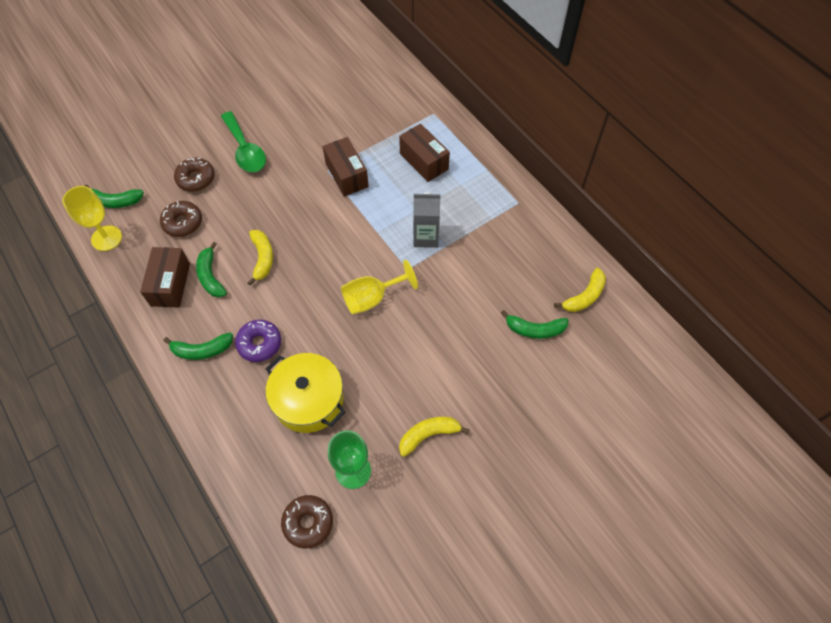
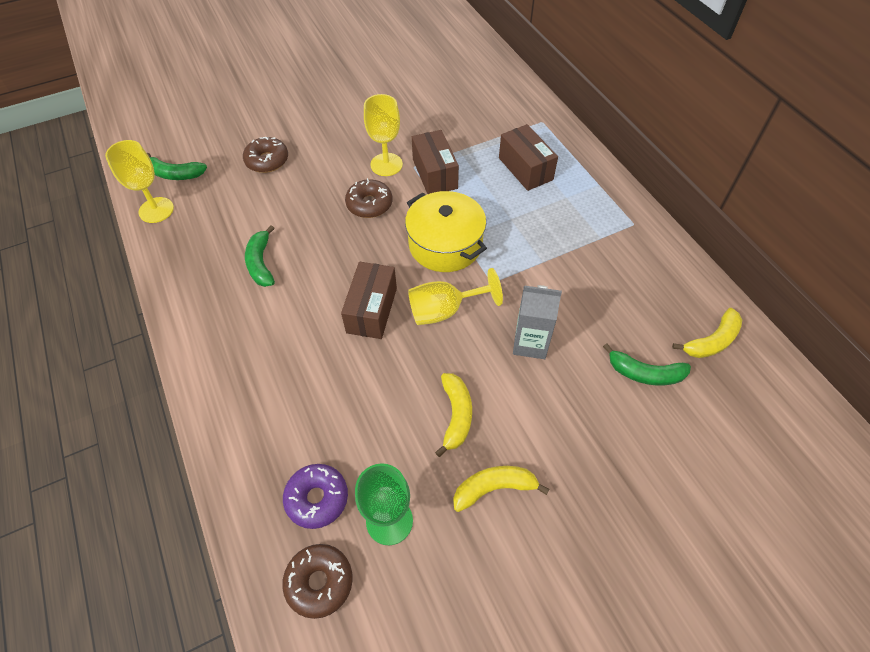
camera: 10 degrees right, 5 degrees down
(170, 284) = (213, 266): brown box -> brown box (371, 310)
(183, 223) = (242, 203): brown donut -> brown donut (369, 204)
(202, 350) = (232, 344): green banana -> none
(245, 150) = (326, 138): green spoon -> none
(259, 344) = (301, 346): purple donut -> purple donut (317, 498)
(262, 258) = (323, 251): yellow banana -> yellow banana (456, 415)
(303, 171) = (386, 164): none -> yellow goblet
(308, 400) = (348, 421): yellow pot -> yellow pot (445, 244)
(426, 237) = (518, 249): grey carton -> grey carton (530, 343)

